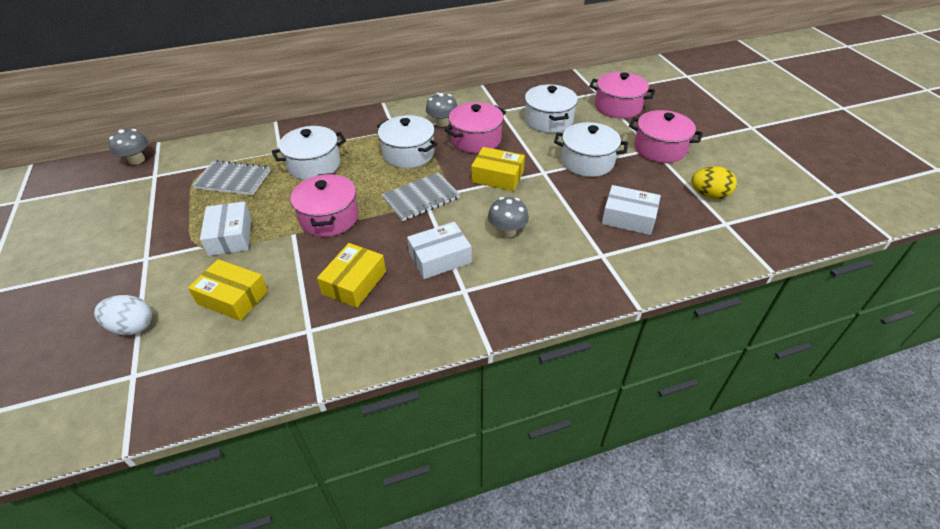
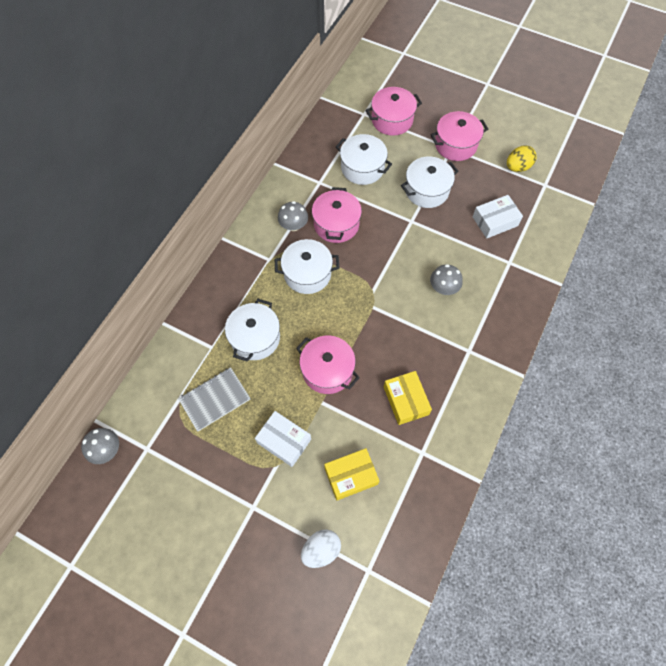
camera: 45 degrees left, 20 degrees up
(421, 198) = (364, 305): grey notebook -> none
(440, 258) = (430, 340): white box -> none
(497, 177) = (388, 247): yellow box -> none

